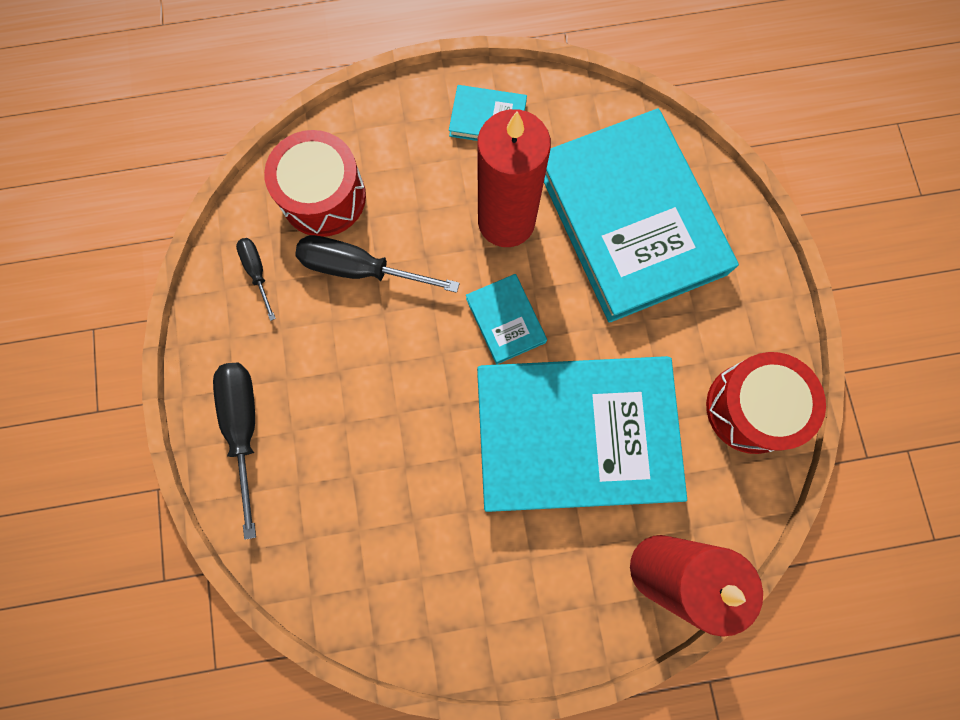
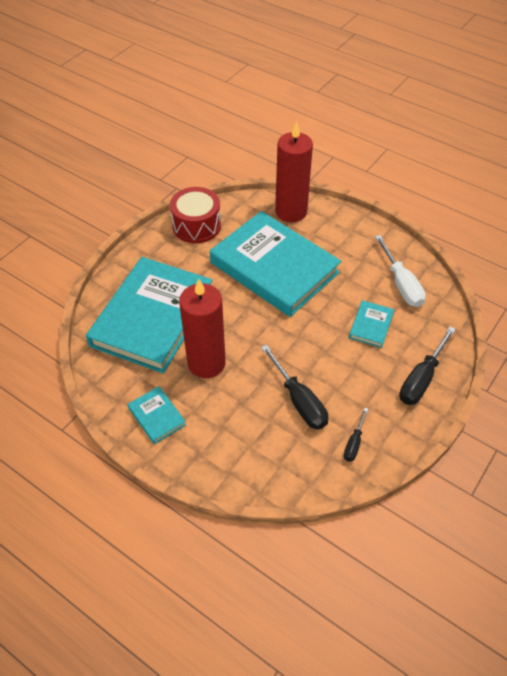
camera: 135 degrees left, 25 degrees down
(323, 196) = (283, 452): red drum -> none
(385, 571) = (401, 284): none -> white screwdriver
(505, 320) = (255, 326): turquoise book -> turquoise book (371, 326)

